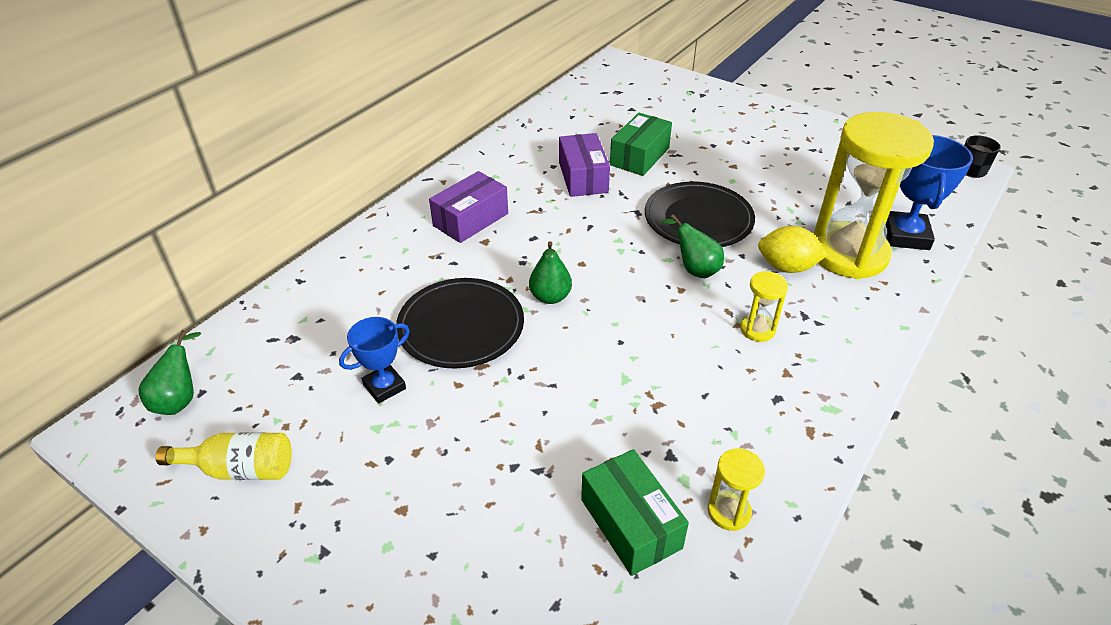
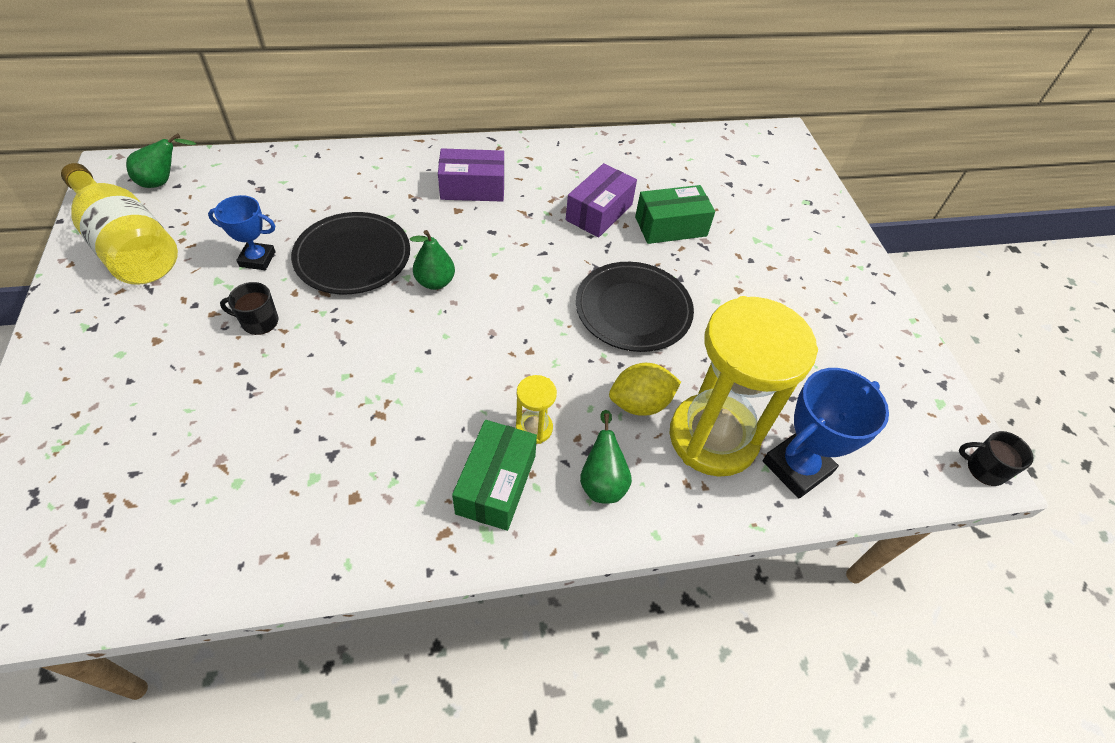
camera: 40 degrees right, 10 degrees up
(240, 469) = (129, 245): yellow bottle -> yellow bottle, size x1.73
(466, 425) = (259, 322): none -> black mug
(631, 523) = (241, 471): green box -> green box (496, 484)
(694, 269) = (565, 344): green pear -> green pear (602, 480)
(729, 512) = (303, 526): yellow hourglass -> none
(787, 267) = (640, 403): yellow lemon -> yellow lemon turned 75 degrees counterclockwise

